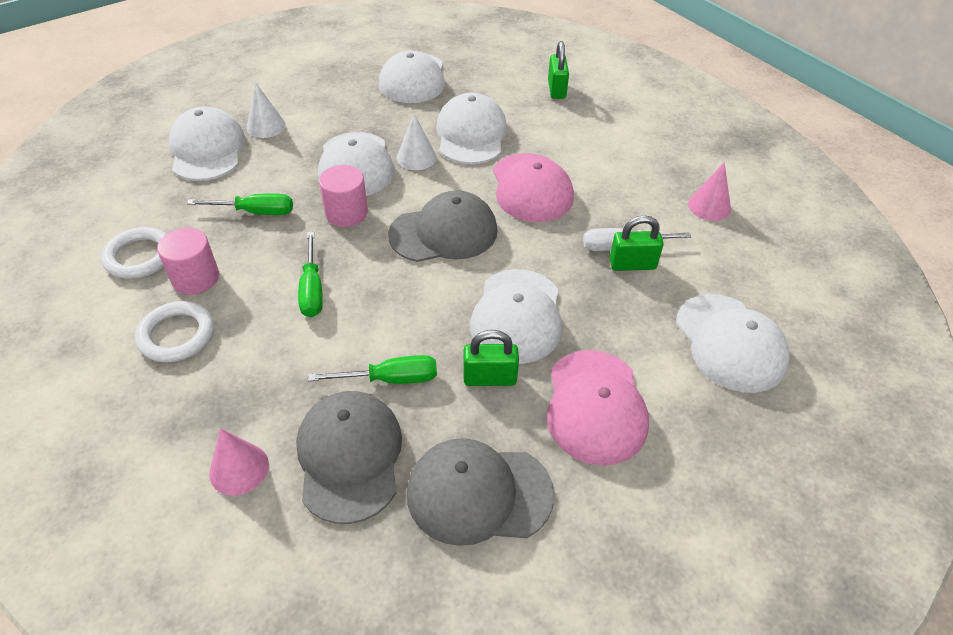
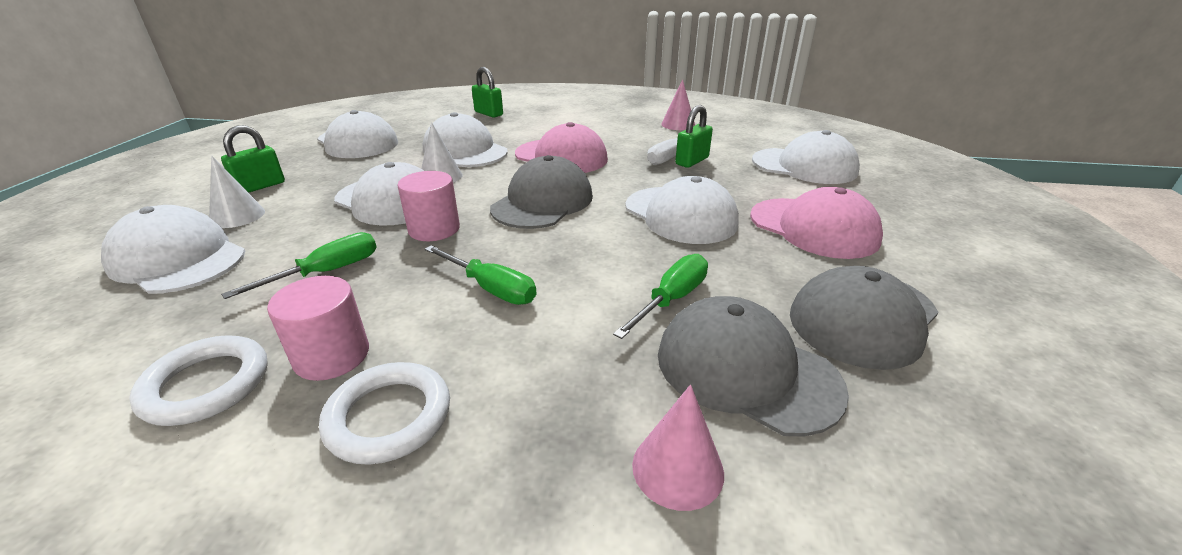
camera: 45 degrees left, 15 degrees down
(489, 378) = (732, 253): green padlock -> green padlock (260, 186)

